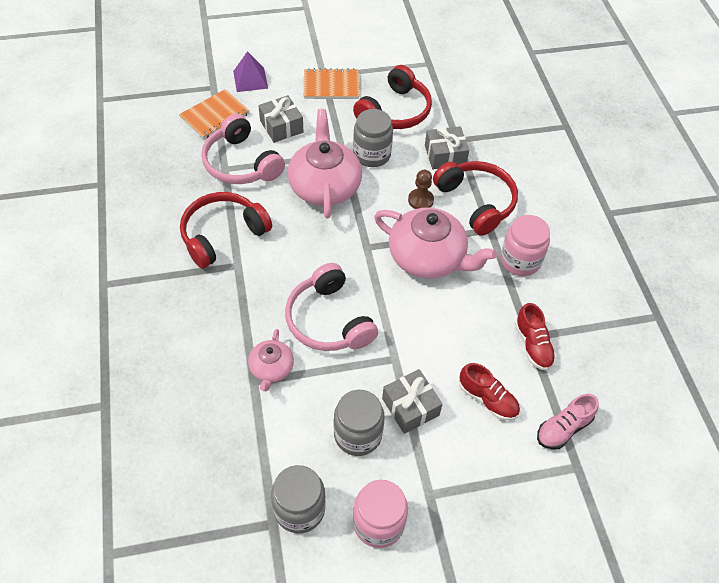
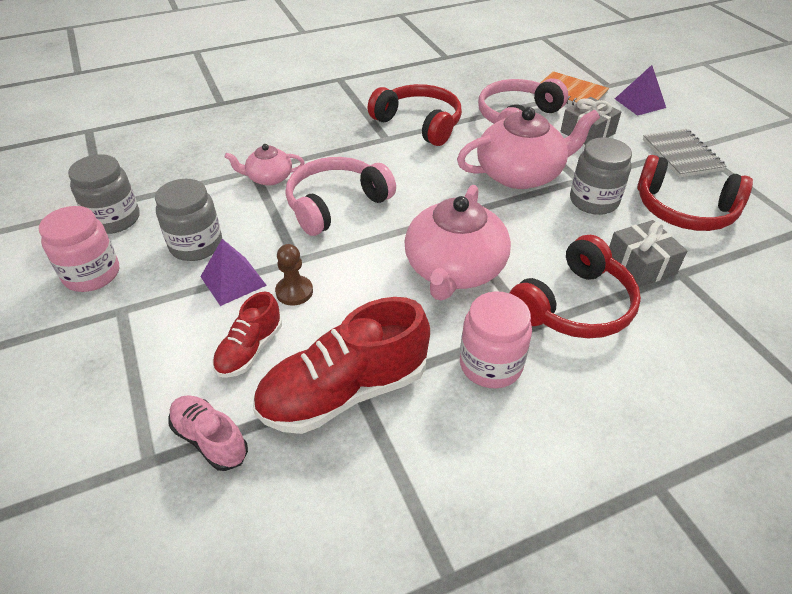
camera: 80 degrees right, 10 degrees down
(331, 86) = (681, 155): orange notebook -> grey notebook
(410, 407) = (233, 281): grey gift -> purple pyramid
(420, 200) = (545, 251): brown pawn -> brown pawn (294, 292)
(532, 345) = (344, 392): red shoe -> red shoe, size x1.85

